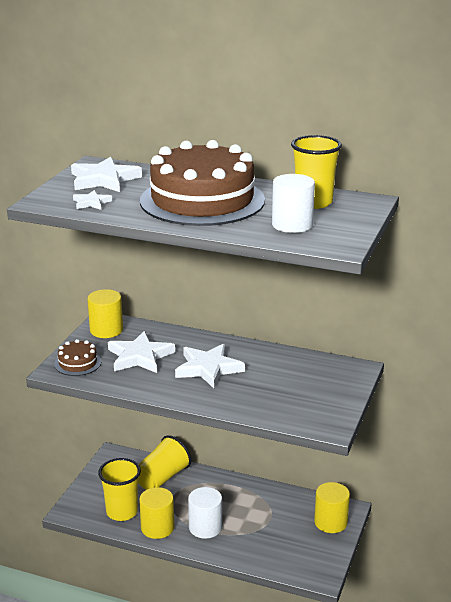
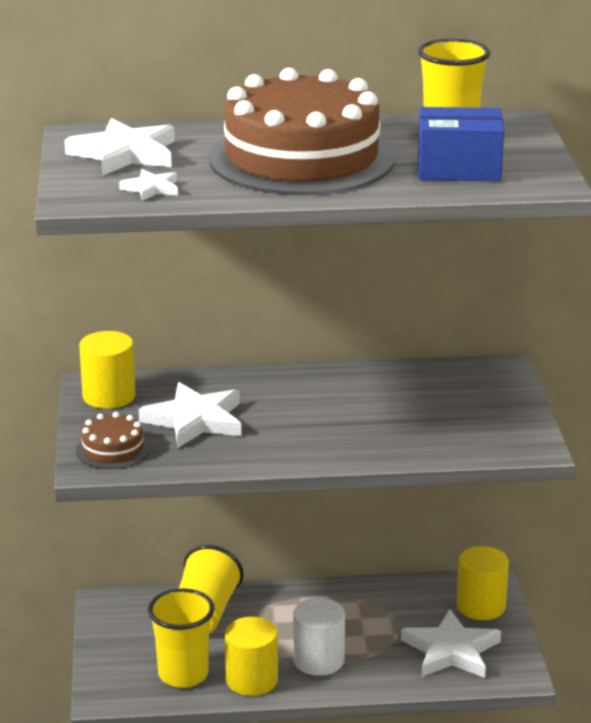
camera: 25 degrees left, 0 degrees up
(208, 368) = (307, 413): white star -> white star (451, 651)
(292, 225) = (459, 169): white cylinder -> blue box

